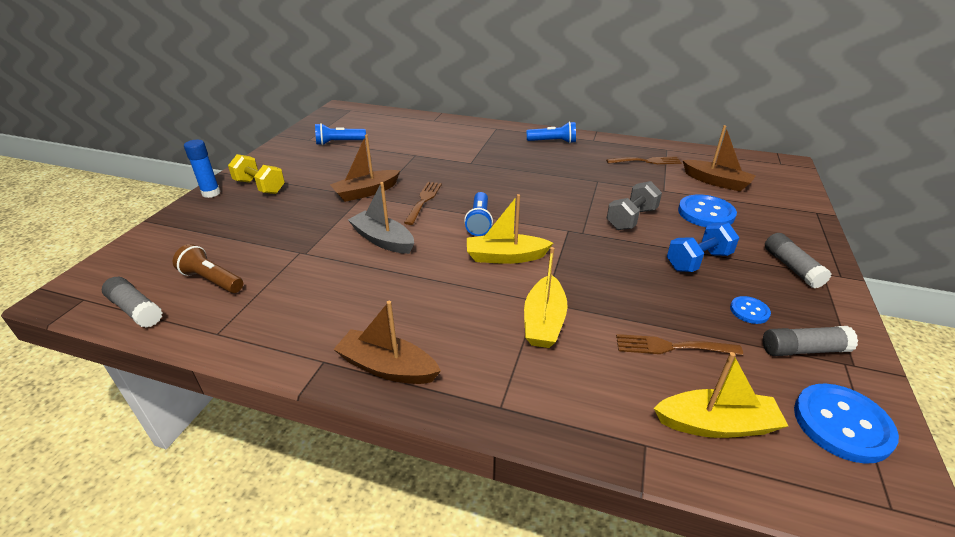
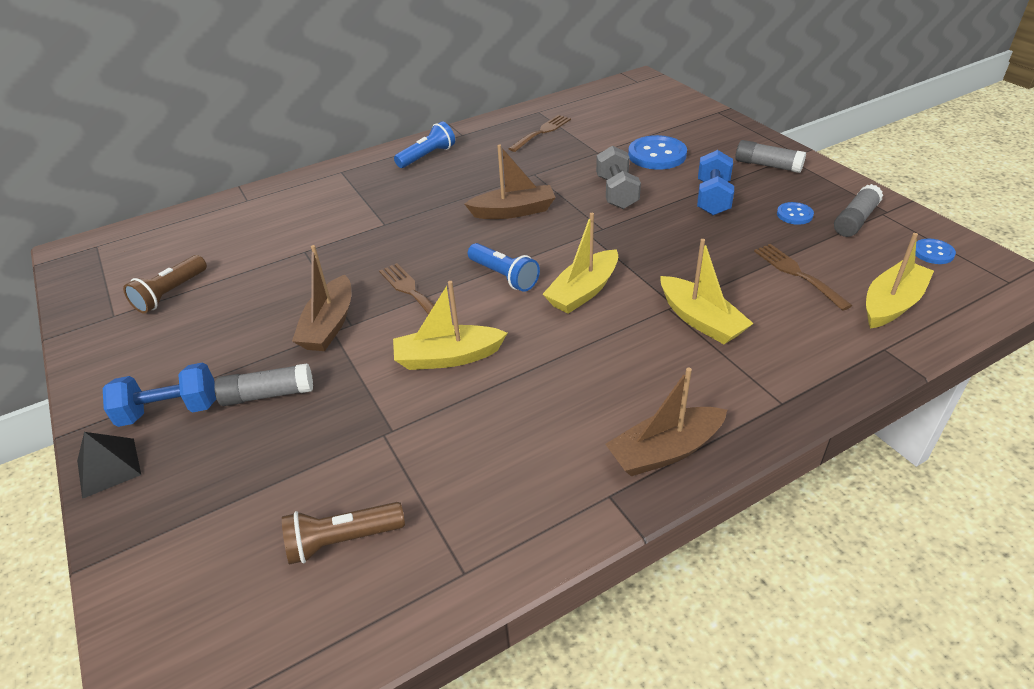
camera: 45 degrees left, 5 degrees up
(136, 310) = (316, 646): grey glue stick -> grey glue stick (268, 394)
(211, 193) = (109, 467): blue glue stick -> black pyramid
(260, 187) = (170, 411): yellow dumbbell -> blue dumbbell
(339, 142) = (170, 293): blue flashlight -> brown flashlight
(383, 240) = (448, 357): grey boat -> yellow boat
(671, 347) = (797, 274): brown fork -> brown fork turned 105 degrees clockwise
(716, 182) = (621, 123): brown boat -> brown boat (513, 211)
(842, 424) = (933, 253): blue button -> blue button, size x0.53

